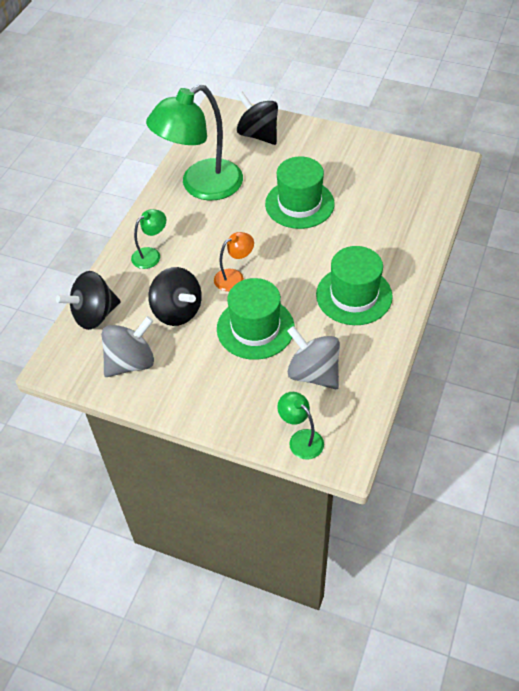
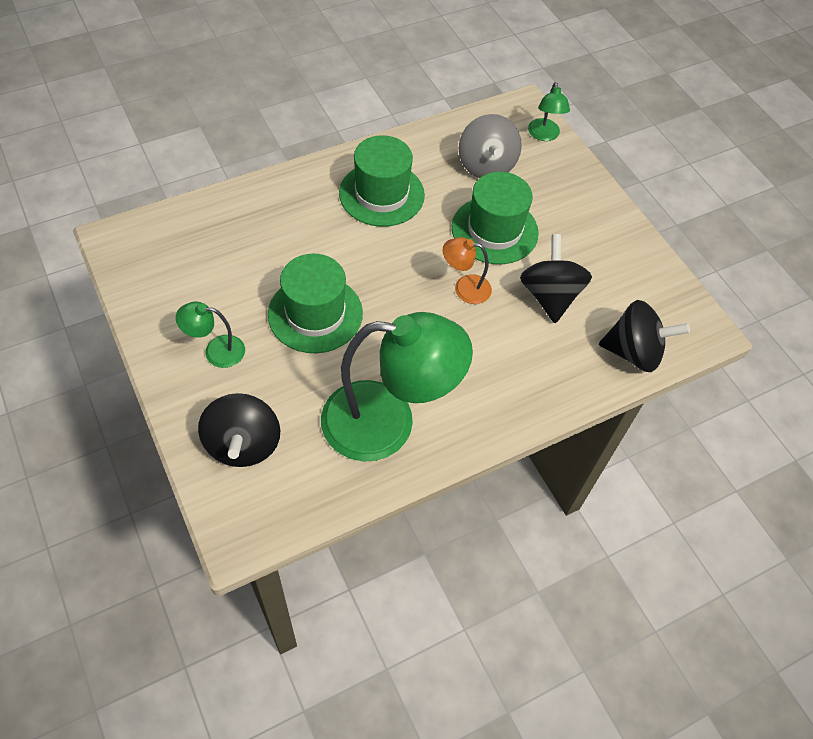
camera: 145 degrees left, 5 degrees up
(131, 362) = (631, 281): grey spinning top -> none
(151, 255) = (523, 376): green lamp -> green lamp (216, 351)

